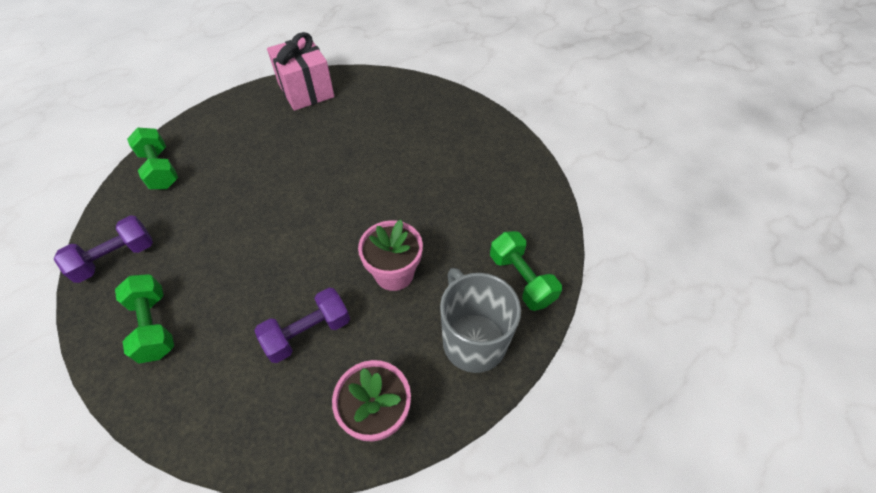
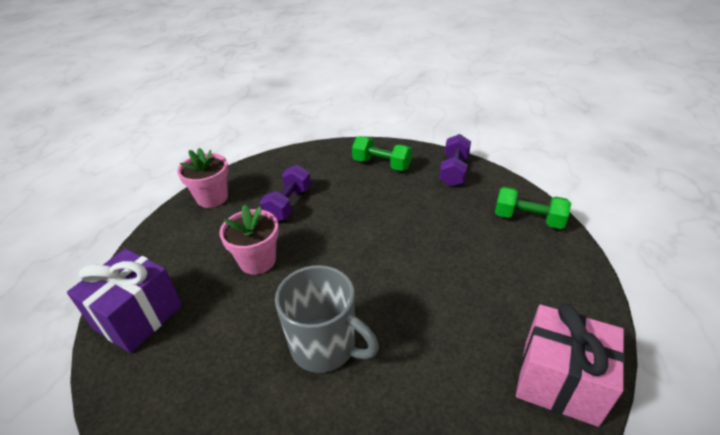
camera: 145 degrees right, 15 degrees down
(473, 340) = (167, 256): grey mug -> grey mug (325, 347)
(521, 279) = (138, 317): green dumbbell -> purple gift

